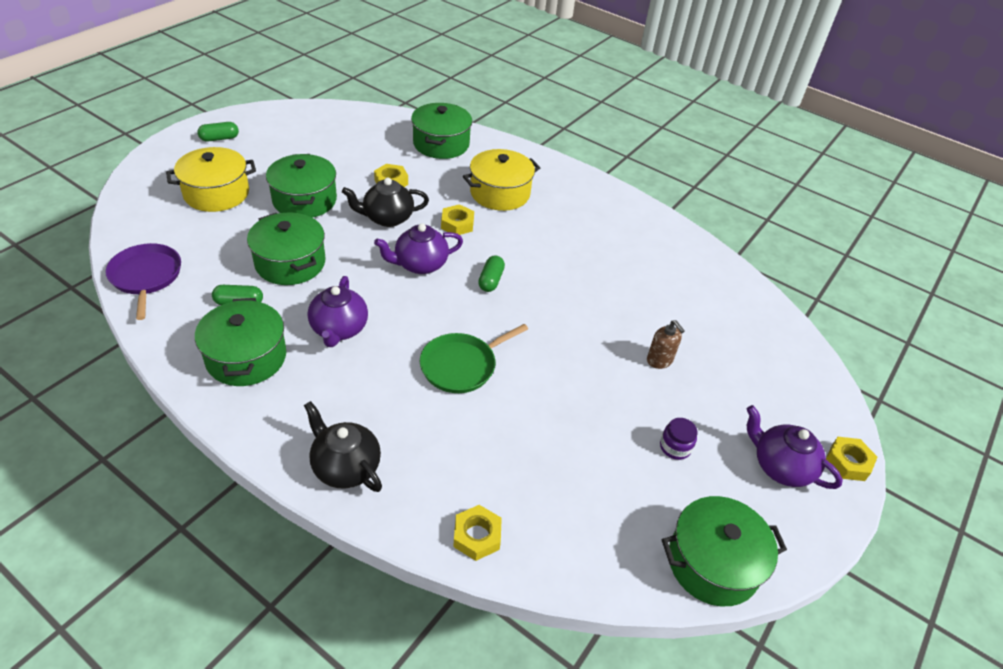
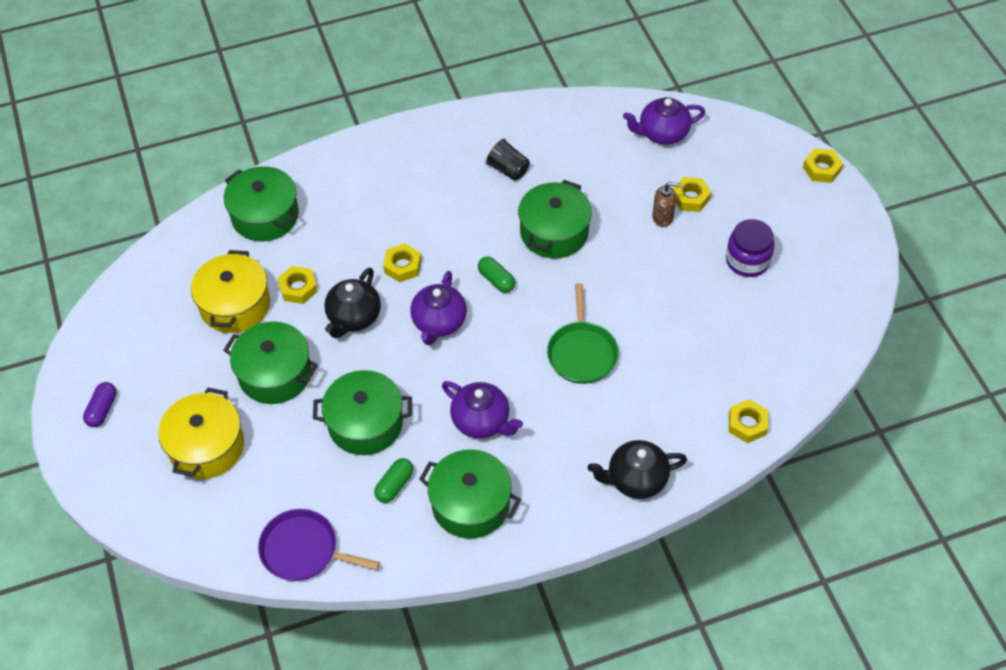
camera: 50 degrees left, 10 degrees up
(219, 138) = (102, 410): green capsule -> purple capsule
(500, 193) = (381, 209): yellow pot -> yellow pot (235, 305)
(606, 243) = (507, 169): none -> black cup
(675, 447) = (747, 261): purple jar -> purple jar, size x1.63
(701, 371) = (690, 198): none -> yellow nut
(713, 563) = (848, 300): green pot -> green pot (554, 232)
(780, 466) = (801, 210): purple teapot -> purple teapot (662, 133)

